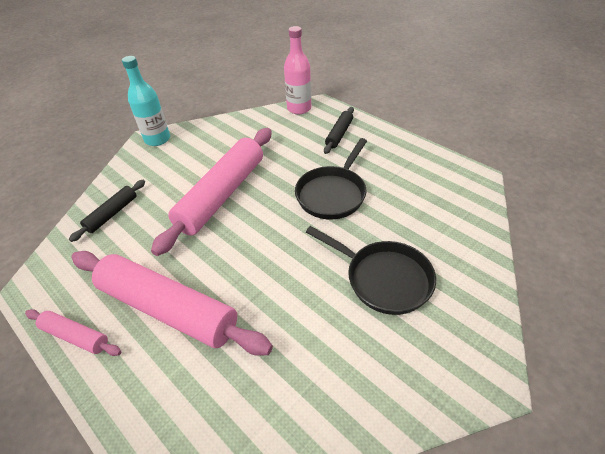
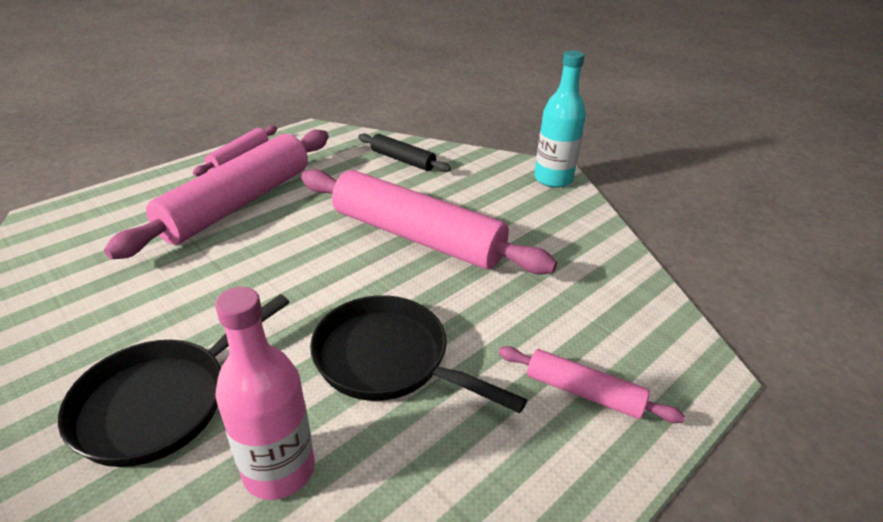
camera: 90 degrees right, 10 degrees down
(299, 108) = (676, 334): pink bottle -> pink bottle (279, 470)
(339, 134) = (583, 392): black rolling pin -> pink rolling pin

